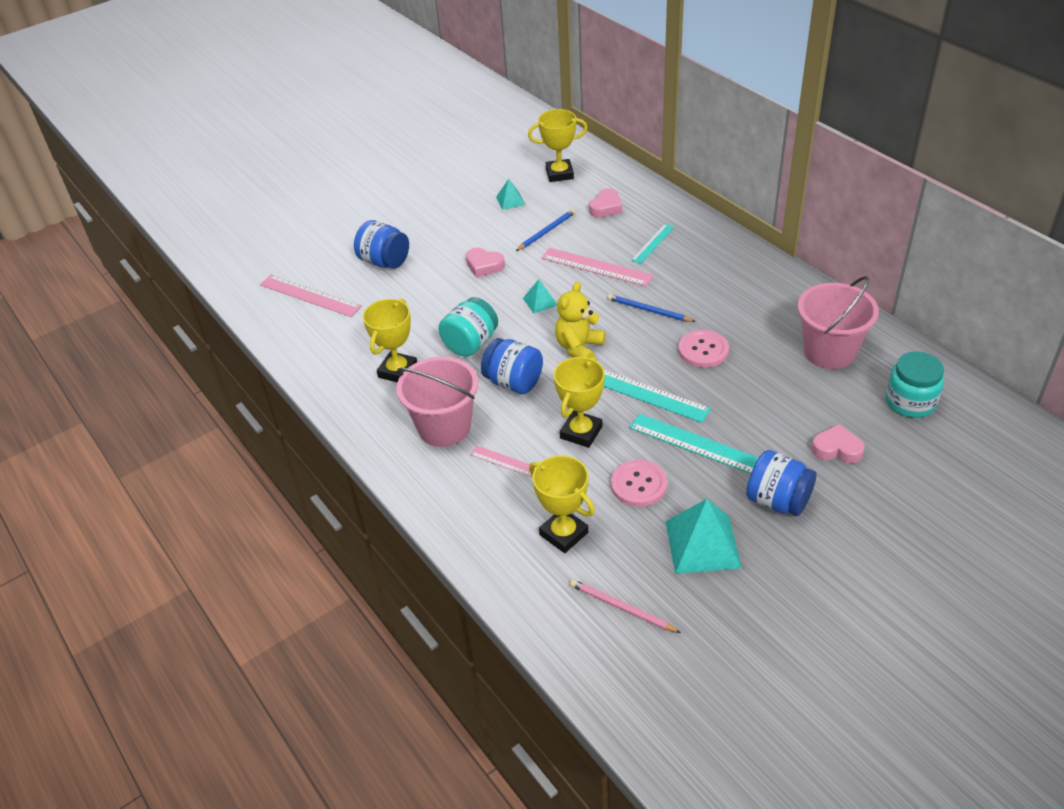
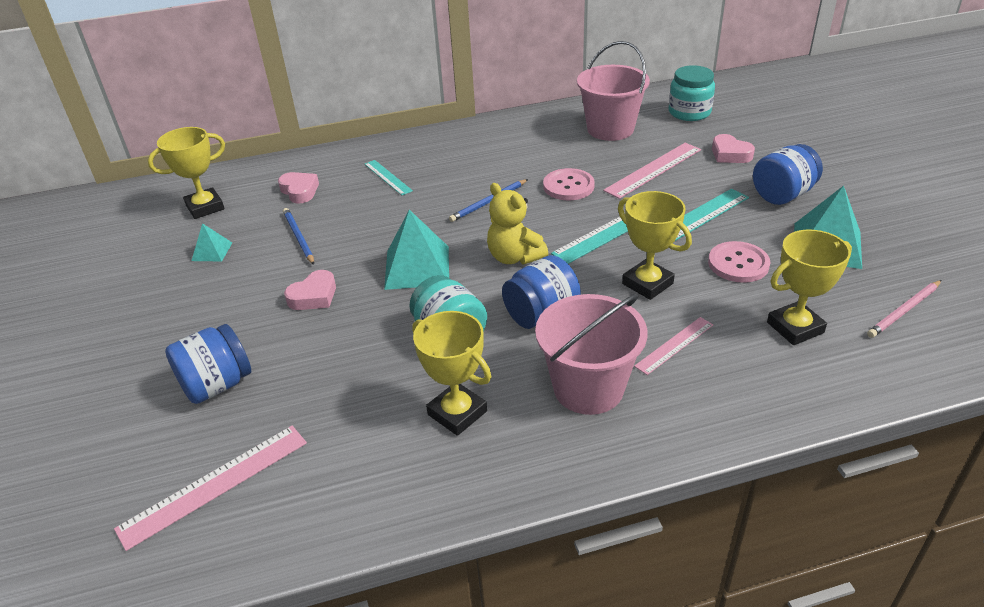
camera: 70 degrees left, 5 degrees down
(540, 301) = (417, 267): turquoise pyramid -> turquoise pyramid, size x1.92
(559, 174) = (205, 207): yellow trophy -> yellow trophy turned 45 degrees clockwise
(596, 267) = (392, 218): pink ruler -> pink ruler (653, 170)
(837, 449) = (730, 154): pink heart -> pink heart turned 75 degrees counterclockwise

